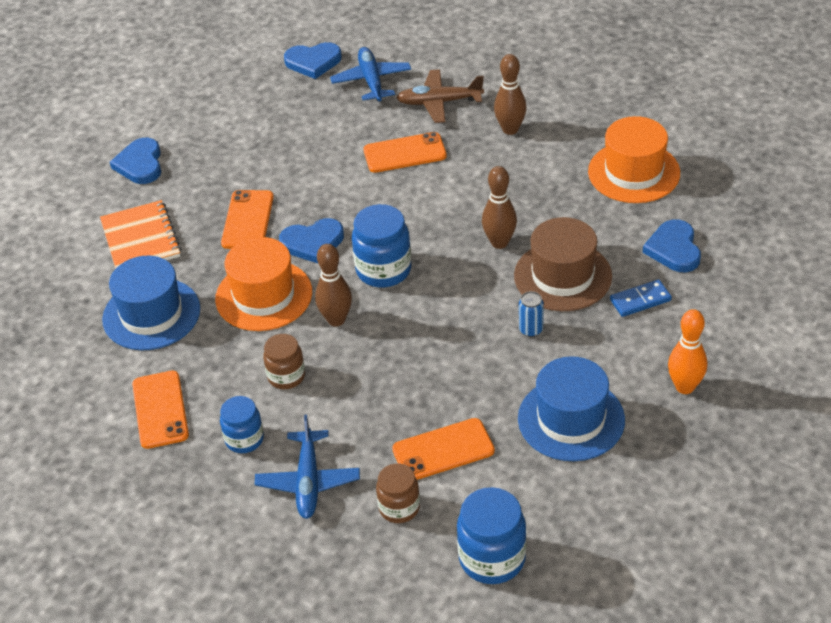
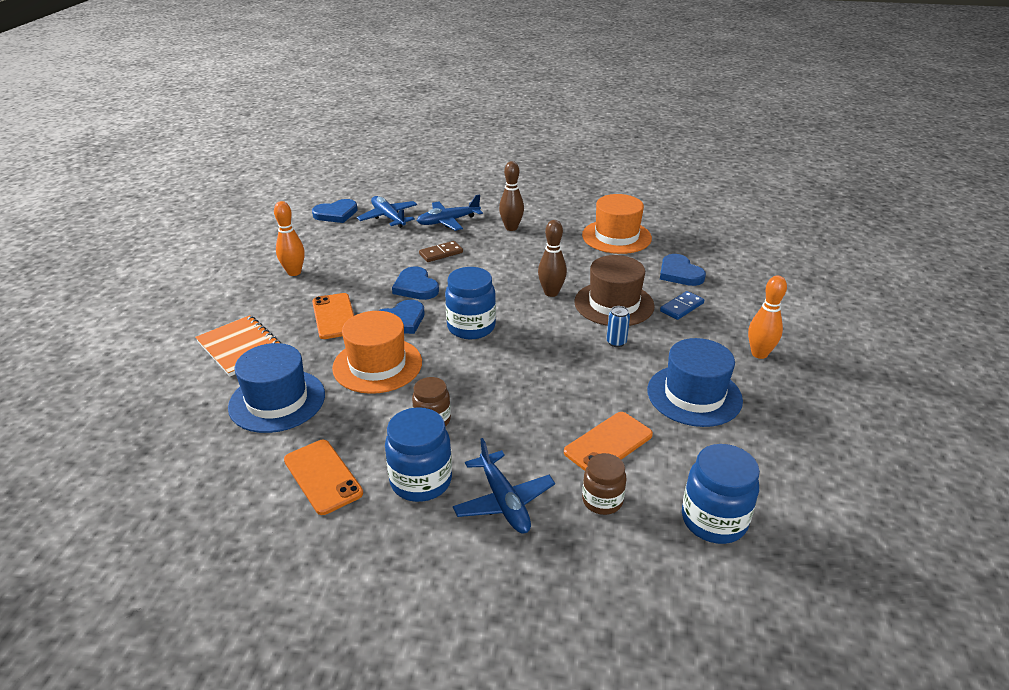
camera: 25 degrees left, 10 degrees down
(140, 164) = (217, 297): blue heart -> blue heart (416, 287)
(230, 146) = (294, 272): none -> orange bowling pin
(244, 439) = (421, 481): blue jar -> blue jar, size x1.56
(336, 320) = (452, 369): brown bowling pin -> none
(405, 153) = (441, 253): orange phone -> brown domino
(439, 102) = (448, 221): brown plane -> blue plane

